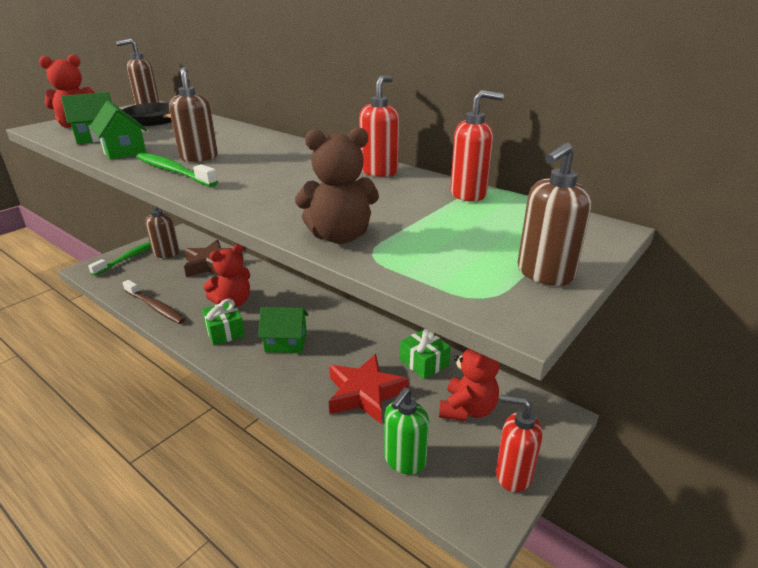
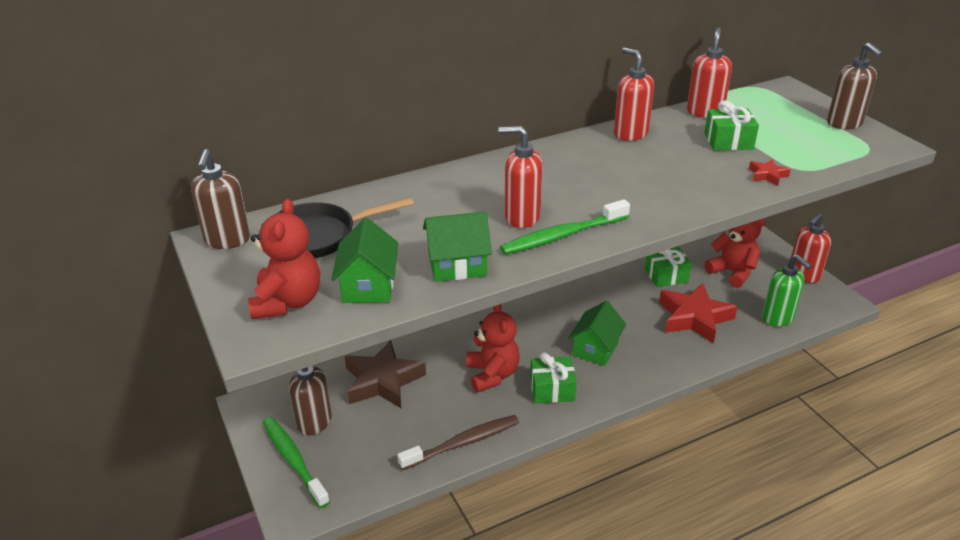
camera: 65 degrees left, 5 degrees up
(199, 157) = (521, 217): brown soap dispenser -> red soap dispenser
(340, 236) = (767, 175): brown teddy bear -> red star
(408, 211) = (728, 141): none -> green gift

